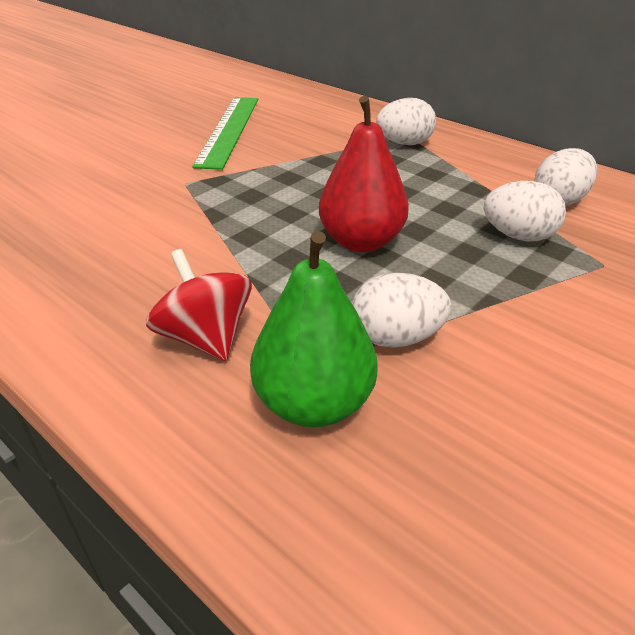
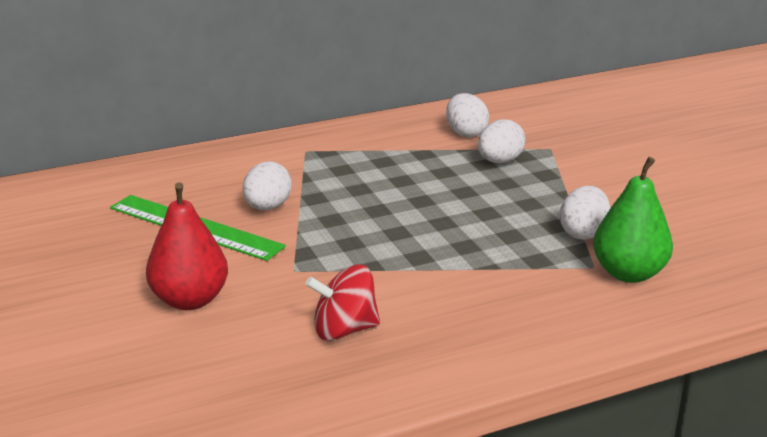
camera: 65 degrees left, 10 degrees down
(205, 338) = (544, 298): red spinning top -> red spinning top (344, 329)
(361, 241) = (464, 215): red pear -> red pear (190, 300)
(404, 143) = (319, 156): white egg -> white egg (267, 207)

